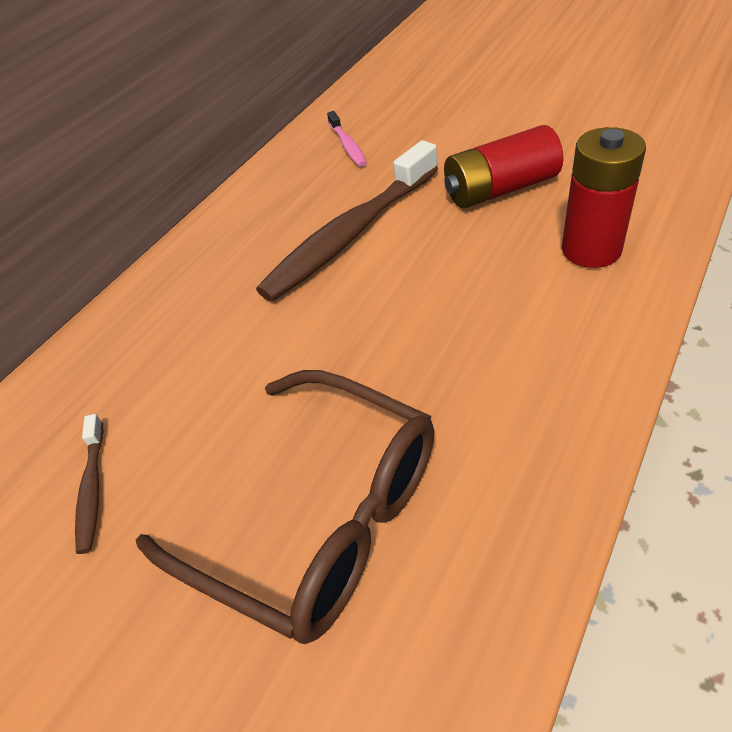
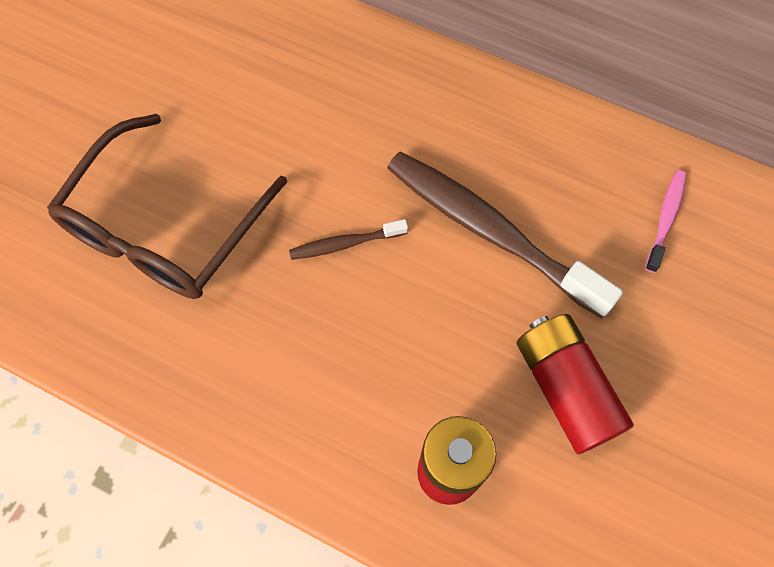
camera: 80 degrees right, 20 degrees up
(92, 489) = (206, 77): brown toothbrush -> brown toothbrush (345, 244)
(347, 145) = (665, 219): pink toothbrush -> pink toothbrush turned 135 degrees clockwise

